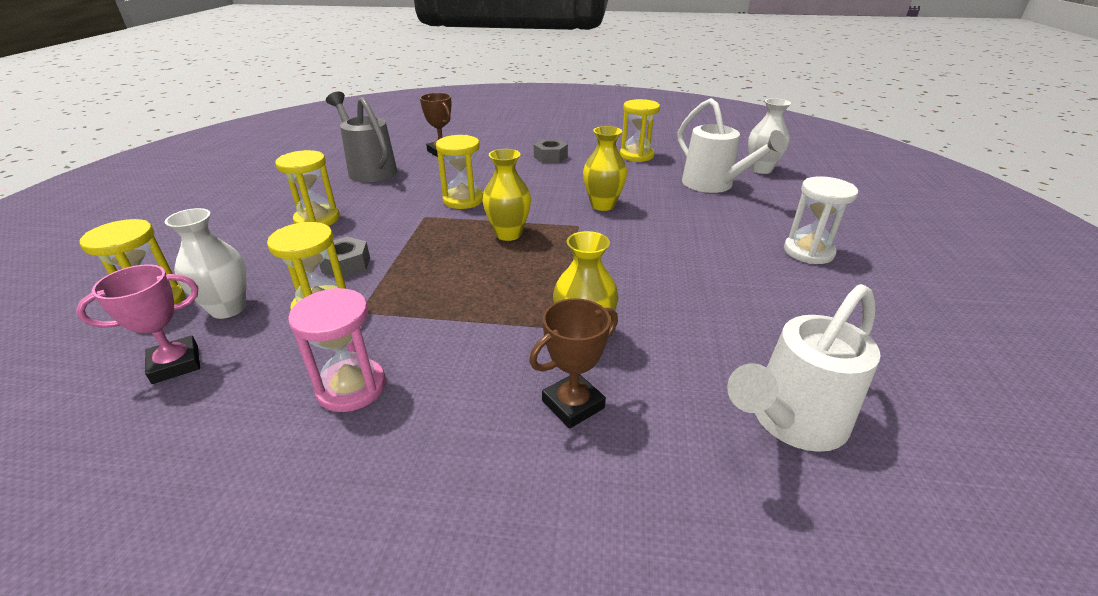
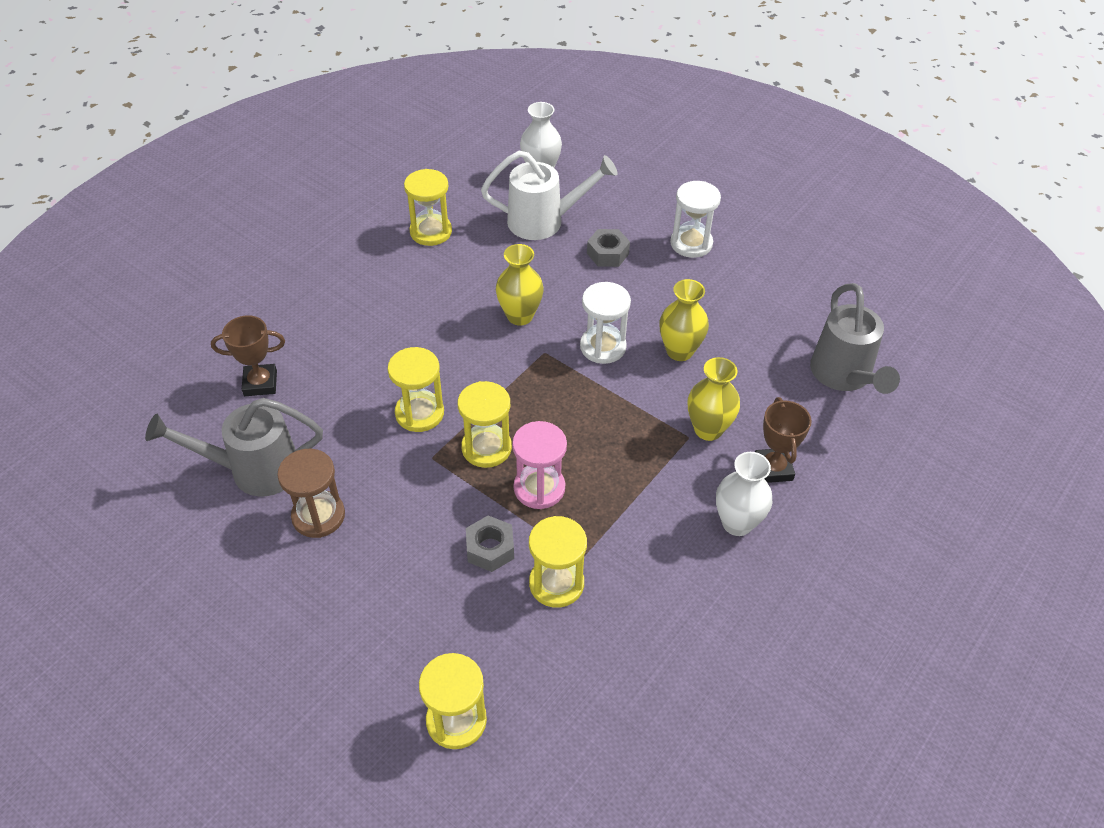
camera: 60 degrees left, 15 degrees up
(175, 364) = (578, 704): pink trophy -> none
(228, 308) = (508, 657): white vase -> white vase (737, 523)
(317, 219) = (362, 552): yellow hourglass -> yellow hourglass (486, 448)
(342, 197) = (318, 516): none -> brown hourglass
(351, 387) = (683, 586): pink hourglass -> pink hourglass (539, 488)
(508, 234) = (522, 407): yellow vase -> yellow vase (679, 351)
(550, 157) = (370, 298): grey nut -> grey nut (607, 254)
(617, 247) = (603, 347): none -> white hourglass
(791, 421) = (844, 376): white watering can -> grey watering can

